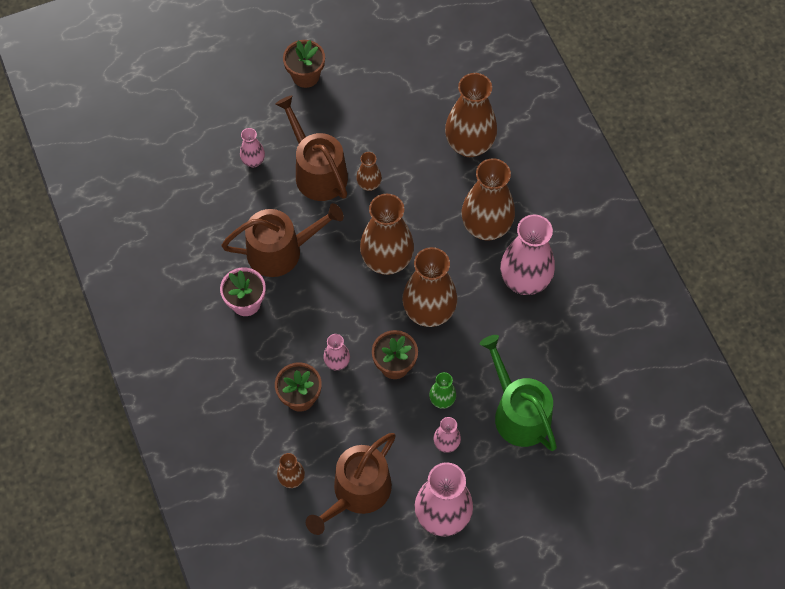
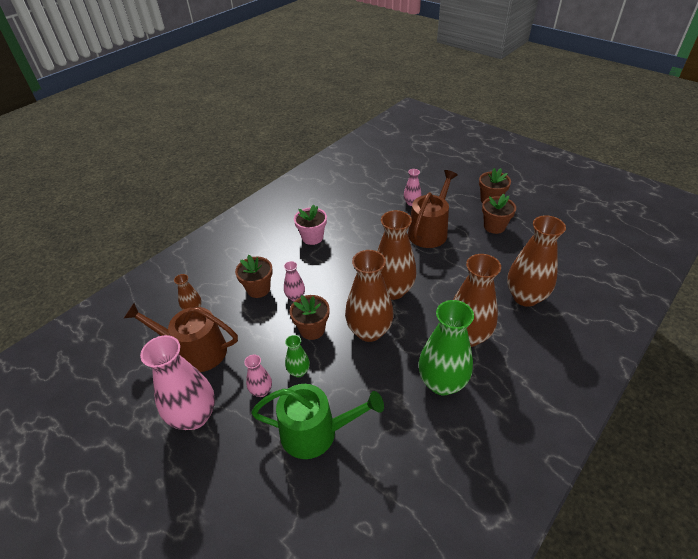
camera: 65 degrees right, 20 degrees down
(281, 251) = (360, 238): brown watering can -> none
(352, 102) = (494, 226): none -> brown flower pot
(369, 184) = (443, 258): brown vase -> none
(518, 412) = (316, 432): green watering can -> green watering can turned 60 degrees clockwise
(524, 280) = (442, 383): pink vase -> green vase

